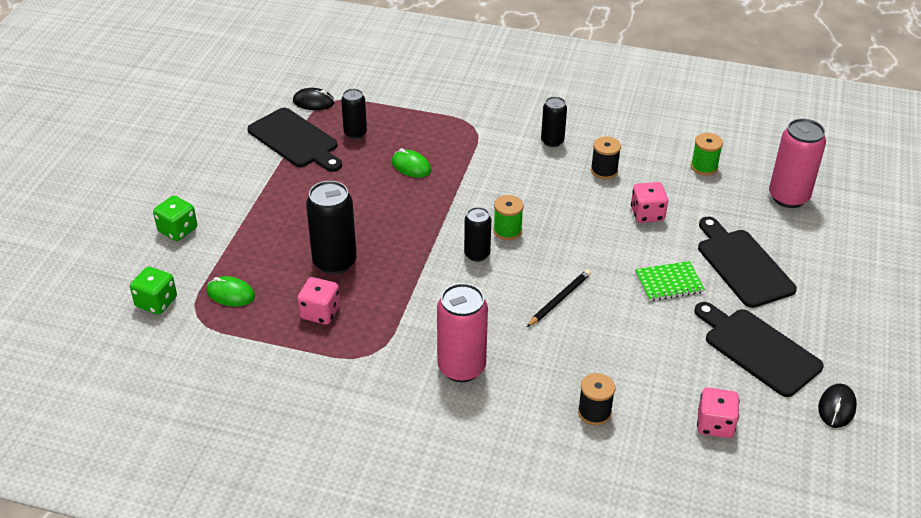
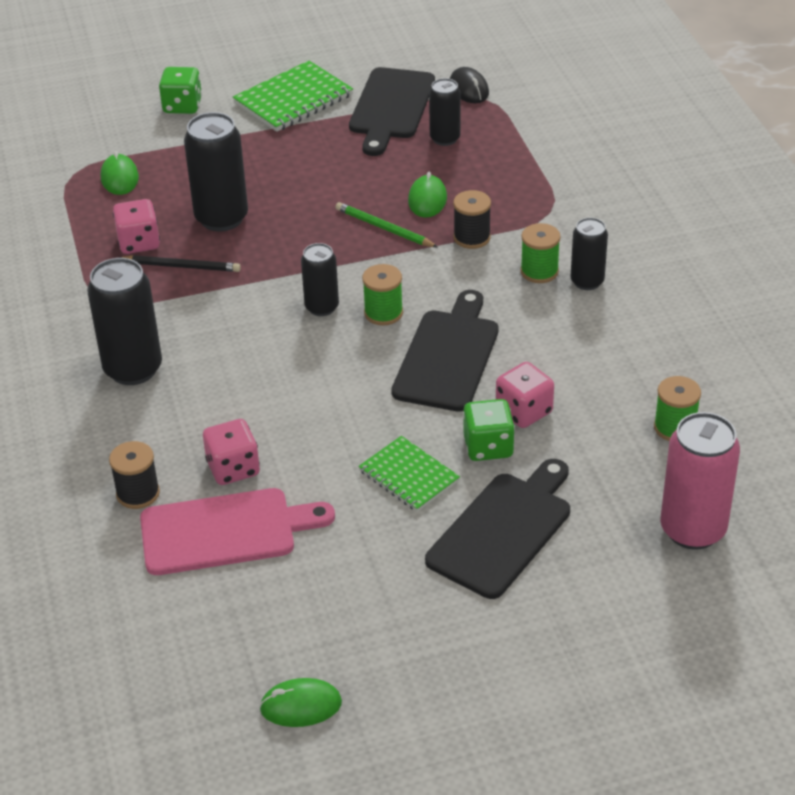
camera: 60 degrees right, 0 degrees up
(156, 302) = (73, 142): green dice -> green dice (488, 447)
(234, 177) = (293, 99): none -> green notebook
(422, 196) = (384, 228): none -> green pencil
(461, 368) = (133, 369): pink can -> black can
(526, 154) = (539, 271): none -> green spool
(559, 299) = (300, 398): black pencil -> black pencil (181, 266)
(604, 171) = (573, 344): black spool -> black spool (472, 237)
(662, 383) = (225, 531): none -> pink cutting board
(715, 424) = (189, 600): pink dice -> pink dice (233, 468)
(758, 349) = (352, 597): black cutting board -> black cutting board (448, 356)
(836, 408) = (301, 706): black mouse -> green mouse

